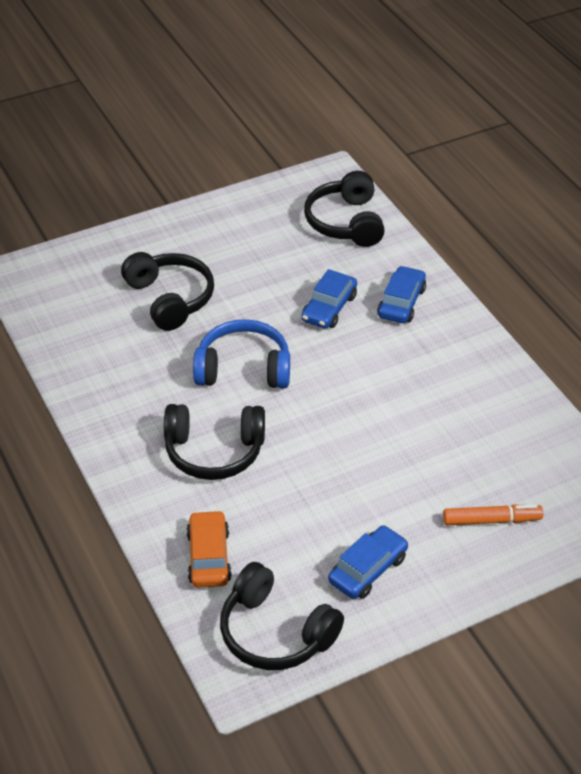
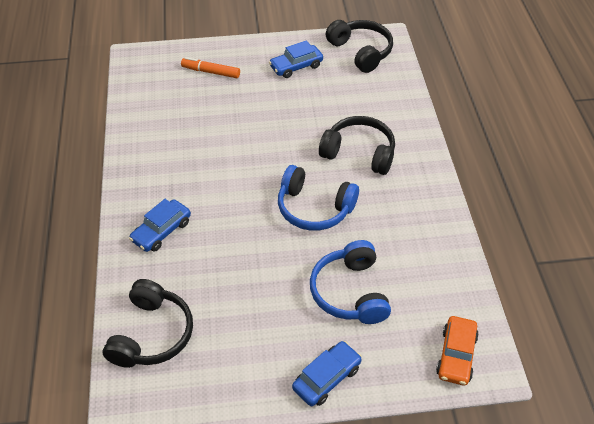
camera: 160 degrees left, 5 degrees up
(170, 299) = (350, 292): black headphones -> blue headphones
(208, 557) = (384, 94): orange car -> orange car (456, 355)
(329, 308) = (221, 243): blue car -> blue car (326, 378)

